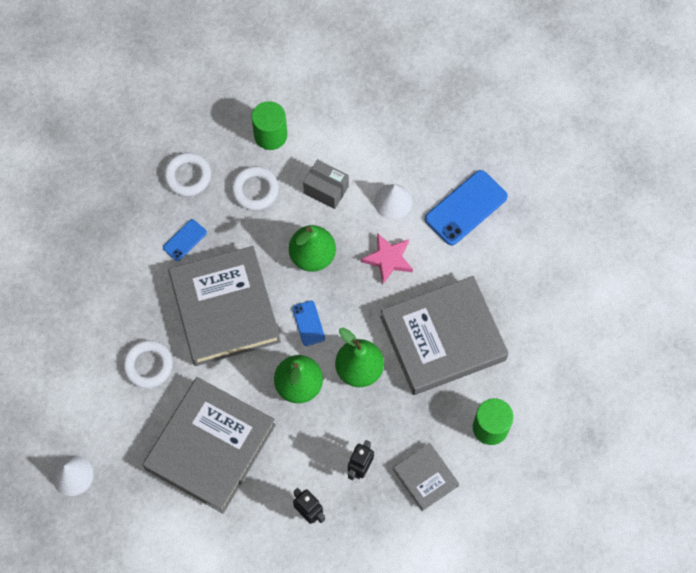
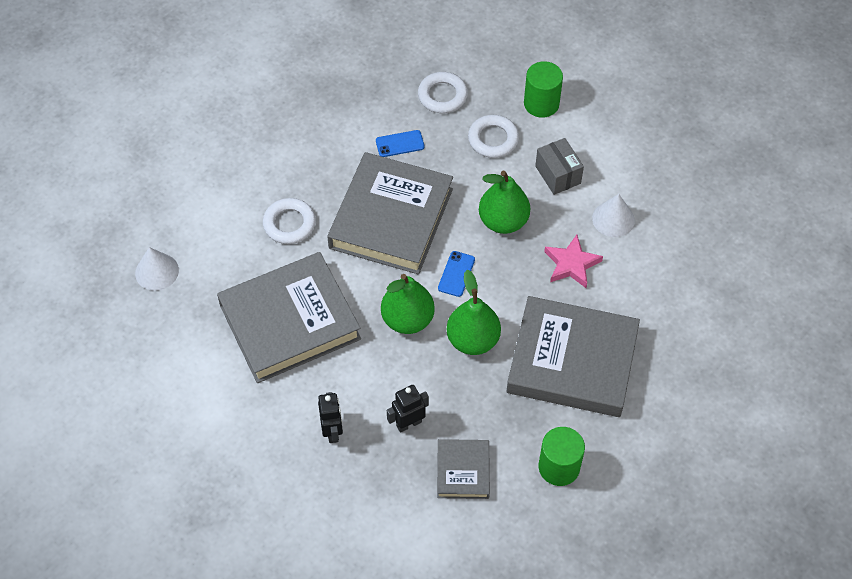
camera: 35 degrees right, 10 degrees down
(466, 208) = (680, 264): blue phone -> none

